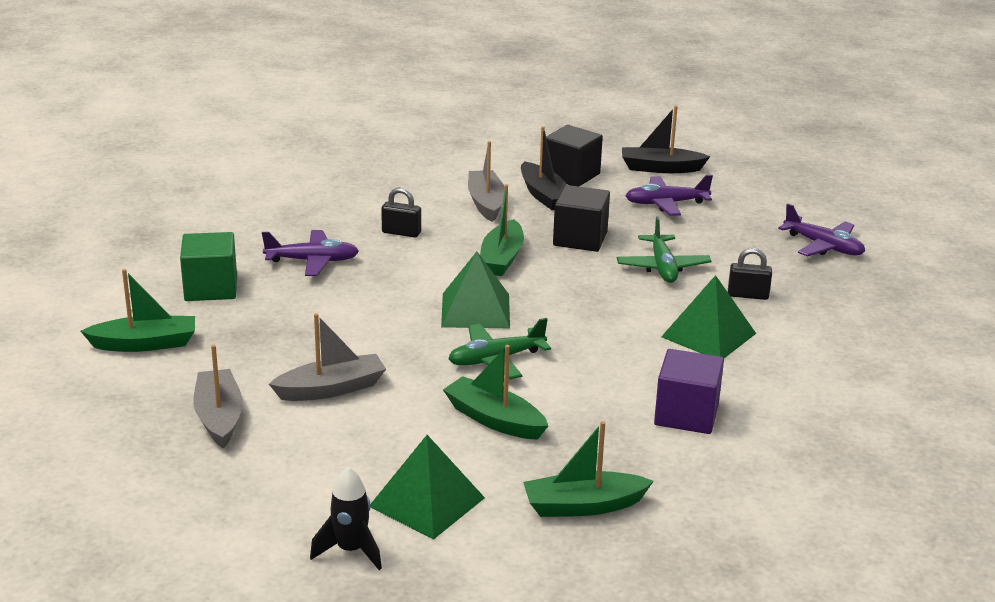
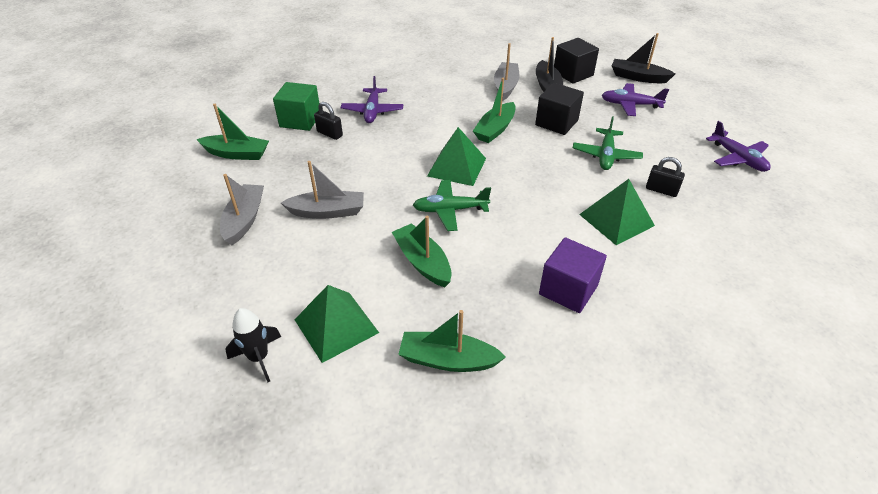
camera: 20 degrees right, 15 degrees up
(312, 261) = (372, 111): purple plane -> purple plane turned 75 degrees clockwise
(401, 233) = (439, 99): black padlock -> black padlock (329, 134)

